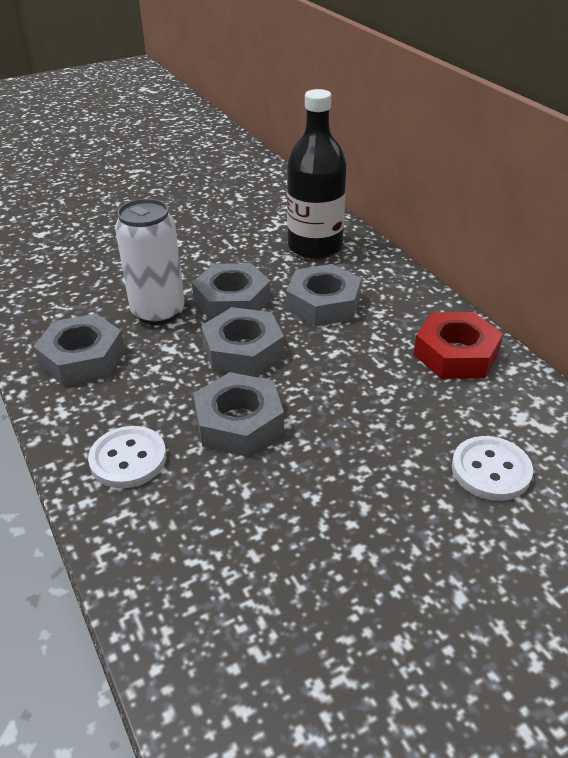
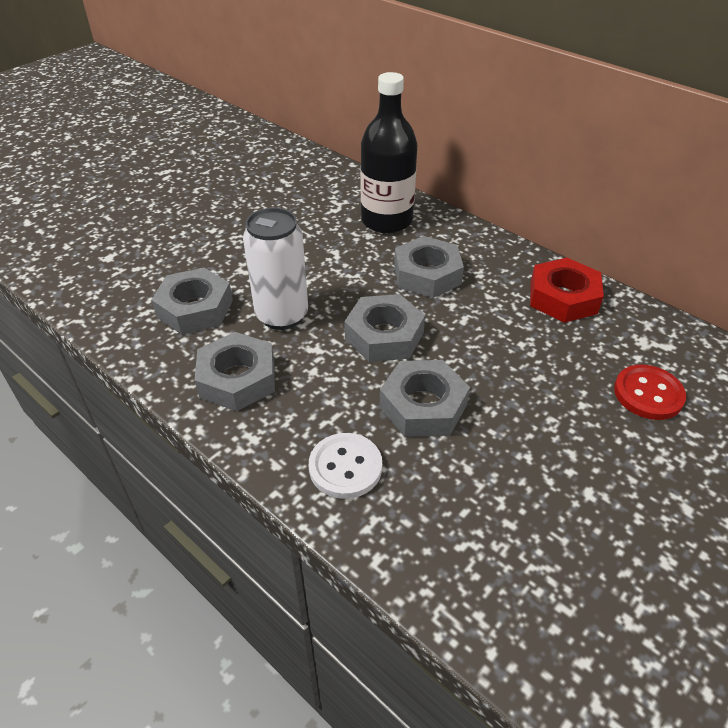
camera: 20 degrees left, 5 degrees up
(232, 301) = (344, 289): grey nut -> grey nut (195, 308)
(491, 470) = (648, 394): white button -> red button

